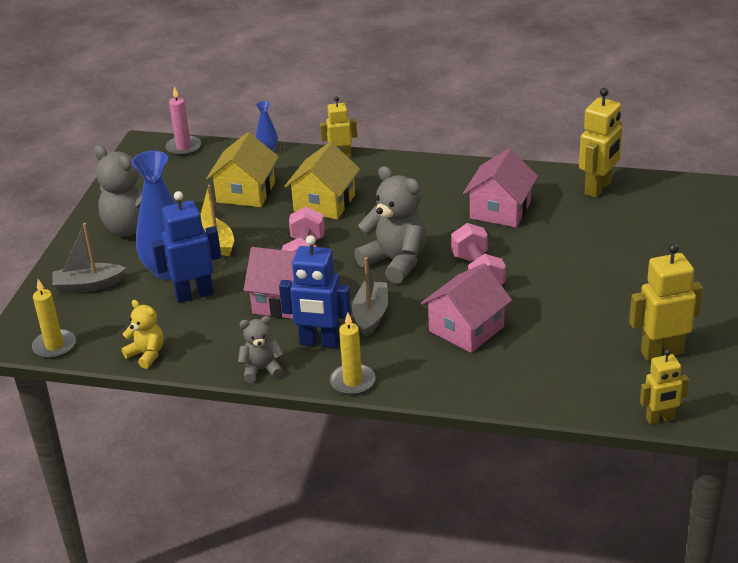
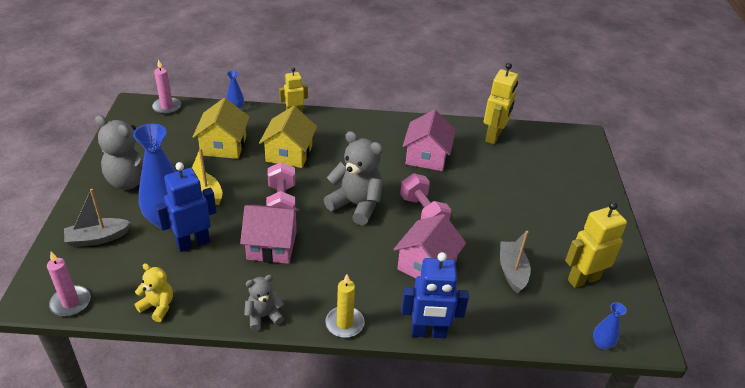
camera: 15 degrees left, 5 degrees up
(54, 346) = (70, 303): yellow candle -> pink candle
(320, 342) = (309, 285): blue robot -> blue robot (428, 332)
(371, 315) = (346, 256): grey boat -> grey boat (512, 271)
(660, 419) = (601, 344): yellow robot -> blue vase

